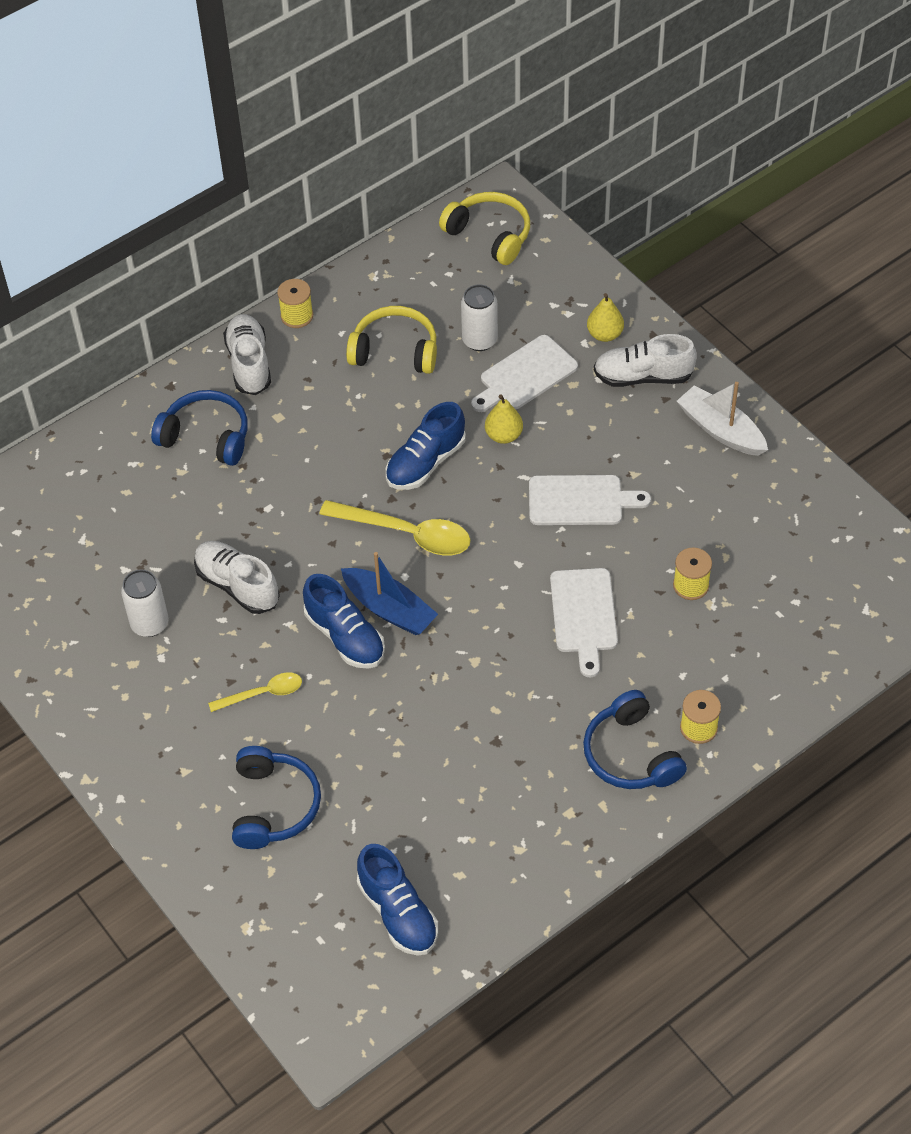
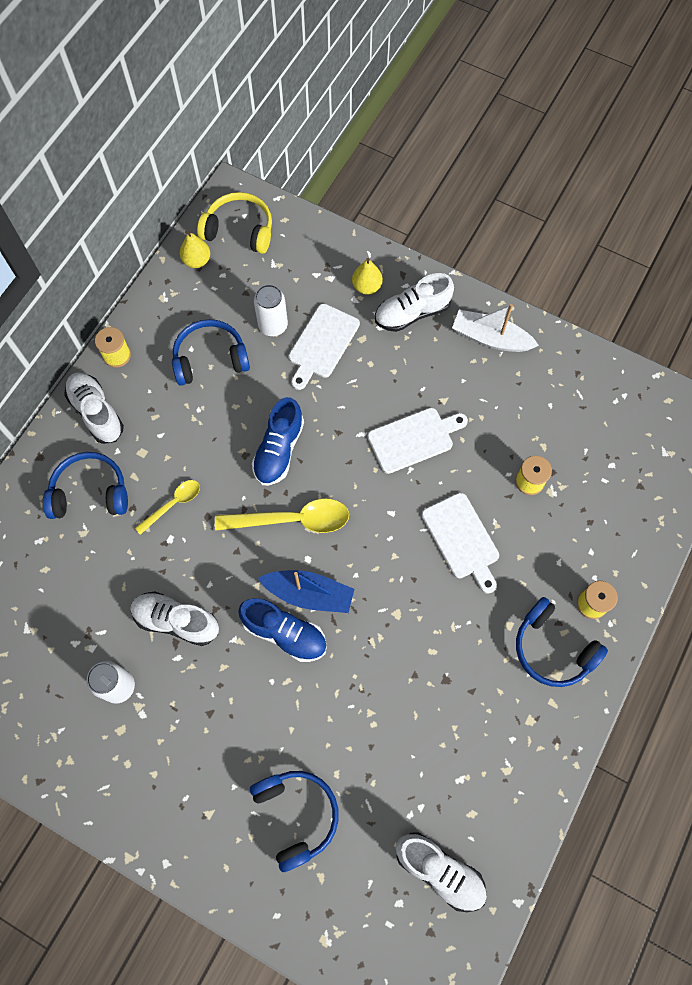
camera: 25 degrees left, 15 degrees up
(263, 693) = (241, 713): yellow spoon -> yellow spoon (173, 504)
(395, 351) = (210, 359): yellow headphones -> blue headphones
(398, 912) = (439, 871): blue shoe -> white shoe
(503, 435) = (329, 403): yellow pear -> yellow pear (197, 261)

